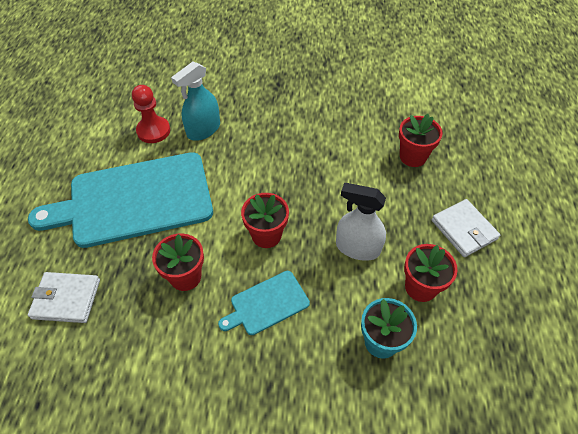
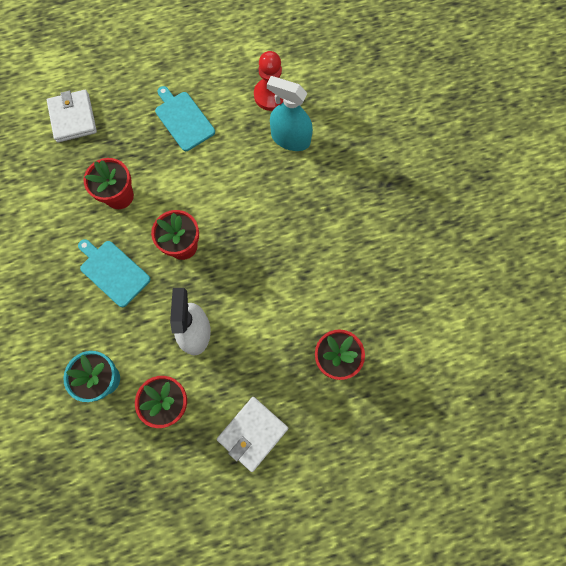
camera: 70 degrees right, 20 degrees up
(135, 200) = (183, 119): turquoise cutting board -> turquoise cutting board, size x0.45

